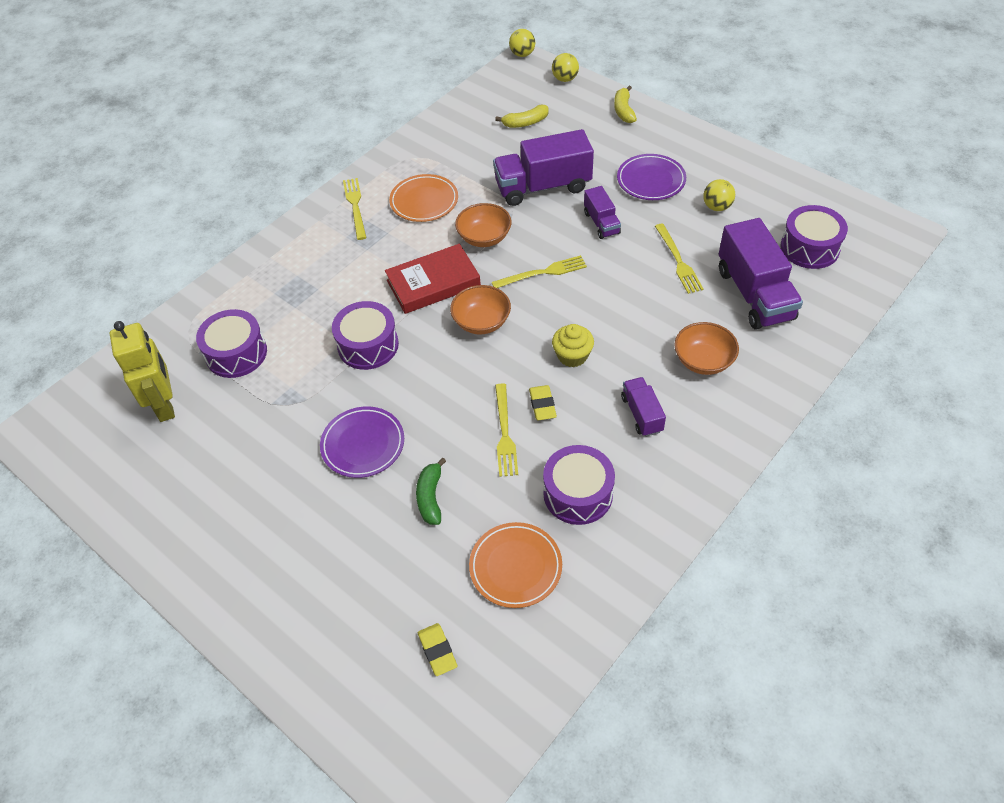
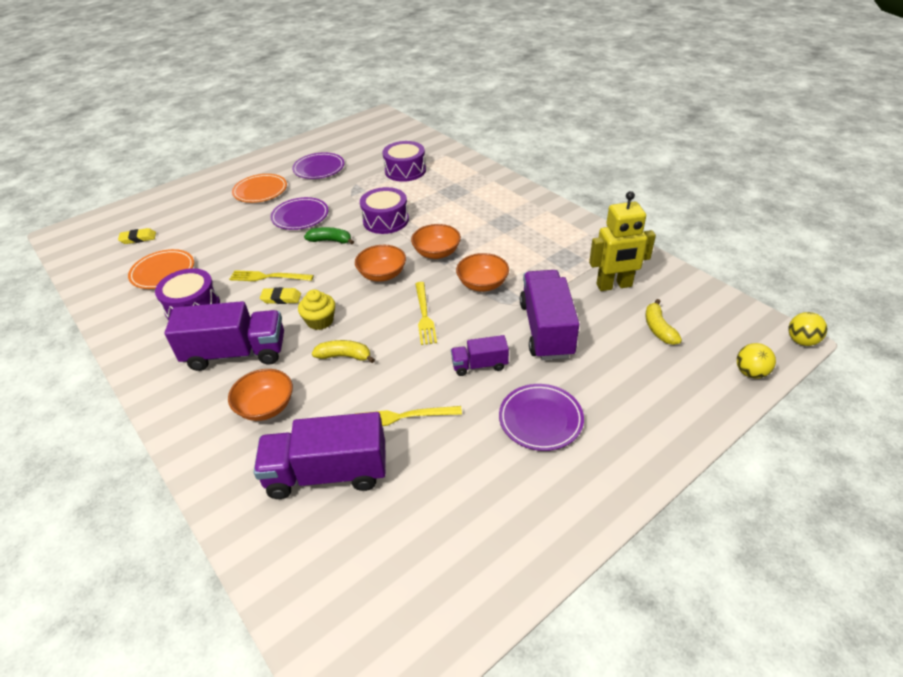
camera: 100 degrees right, 10 degrees down
(165, 405) = (376, 150): yellow robot -> yellow robot (614, 285)
(222, 465) = (319, 169): none -> purple plate
(355, 206) = (542, 218): yellow fork -> none
(424, 201) = (540, 253): orange plate -> orange plate (260, 191)
(430, 497) = (240, 241): green banana -> green banana (330, 241)
(433, 283) = (436, 253): red book -> orange bowl
(623, 110) = (683, 419): yellow banana -> yellow banana (344, 356)
(641, 414) = (236, 353): purple truck -> purple truck, size x1.91
(717, 207) = (479, 474): yellow ball -> none
(809, 248) = (376, 557): purple drum -> none

